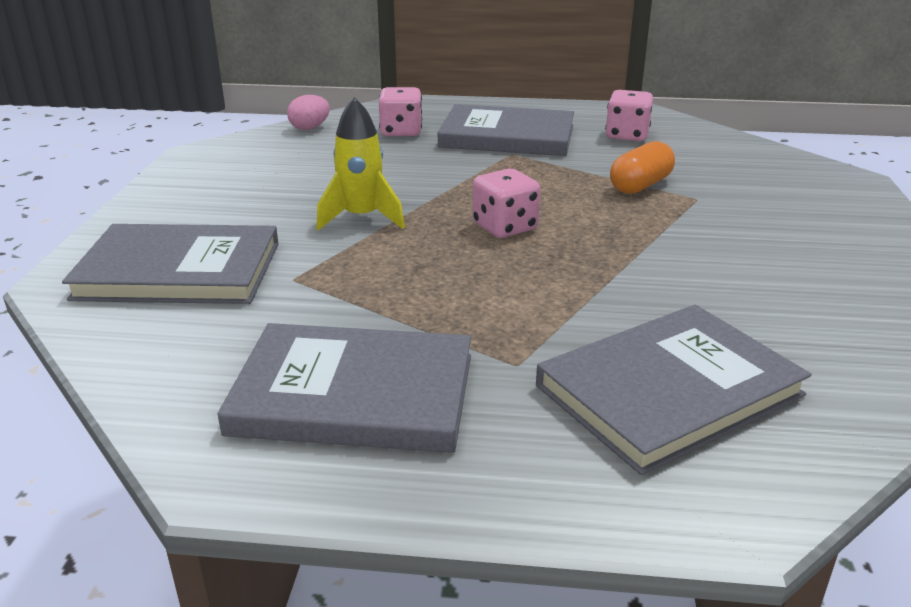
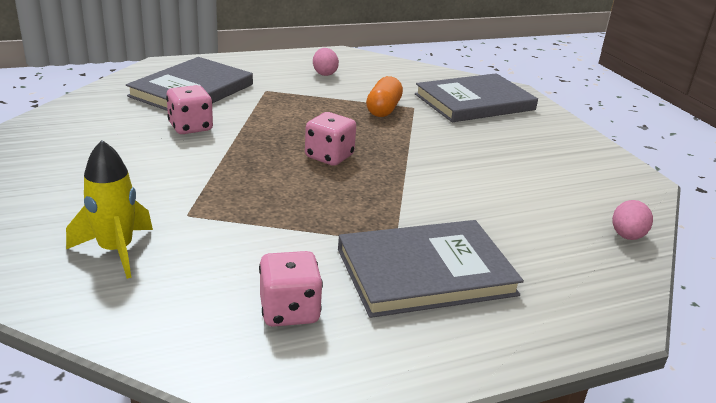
camera: 150 degrees right, 0 degrees up
(354, 394) = (324, 73): grey book -> pink egg
(361, 218) = (430, 147): yellow rocket -> yellow rocket (116, 251)
(401, 132) = (538, 252): pink dice -> pink dice (190, 127)
(640, 185) = (244, 220): orange capsule -> orange capsule (383, 109)

